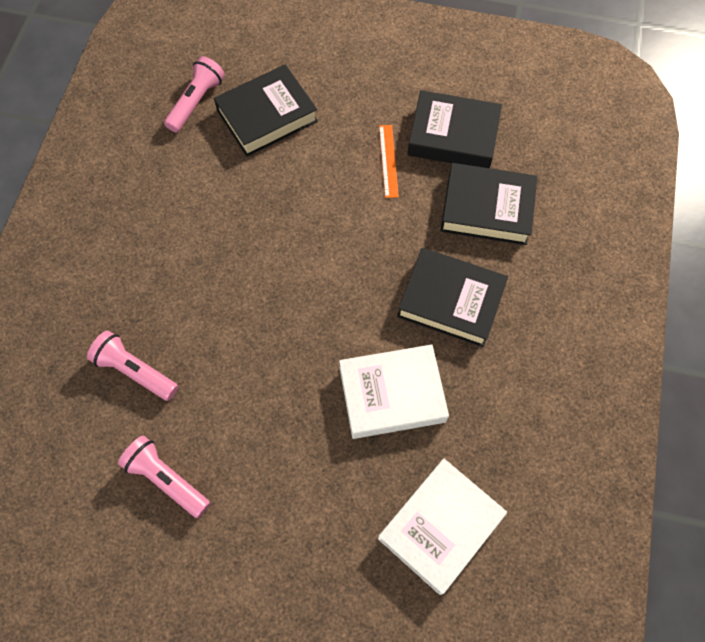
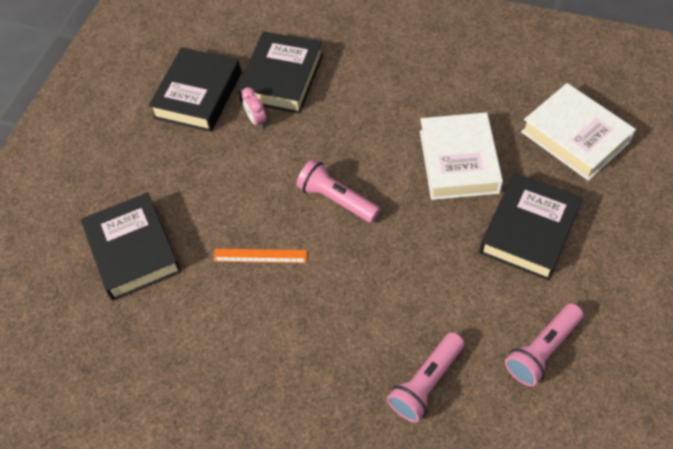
camera: 80 degrees left, 10 degrees down
(196, 102) = (94, 322): pink flashlight -> pink flashlight (337, 200)
(388, 161) = (214, 147): orange ruler -> orange ruler (260, 256)
(426, 193) = (256, 120): none -> pink clock
(450, 301) = (371, 112): black book -> black book (529, 231)

